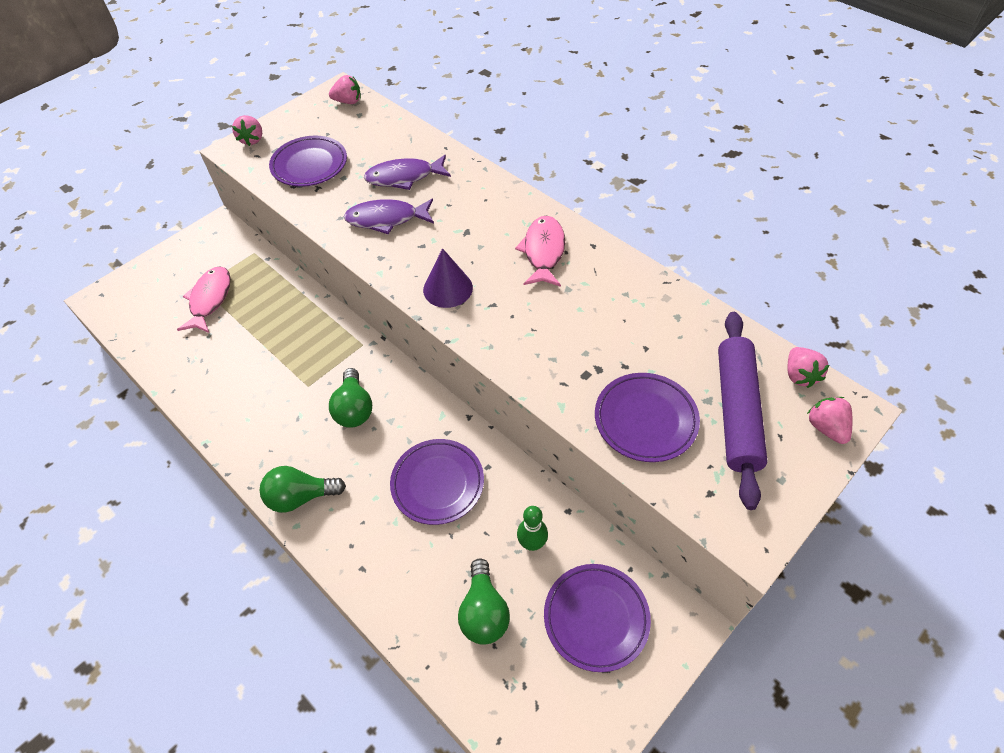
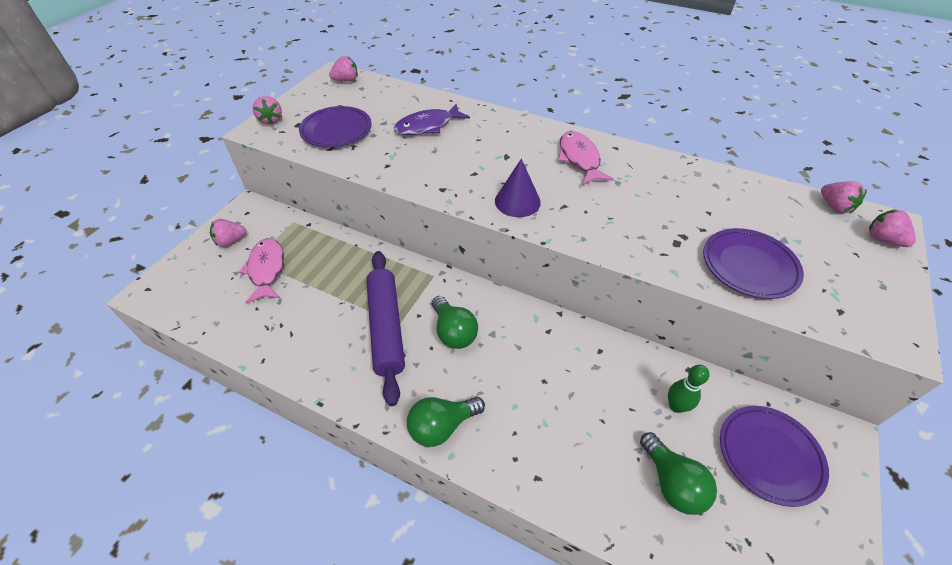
camera: 20 degrees left, 5 degrees down
(189, 261) = (231, 241): none -> pink strawberry
(386, 219) = (430, 159): purple fish -> none
(437, 483) = (565, 377): purple plate -> none
(736, 411) = (811, 243): purple rolling pin -> purple rolling pin (386, 328)

